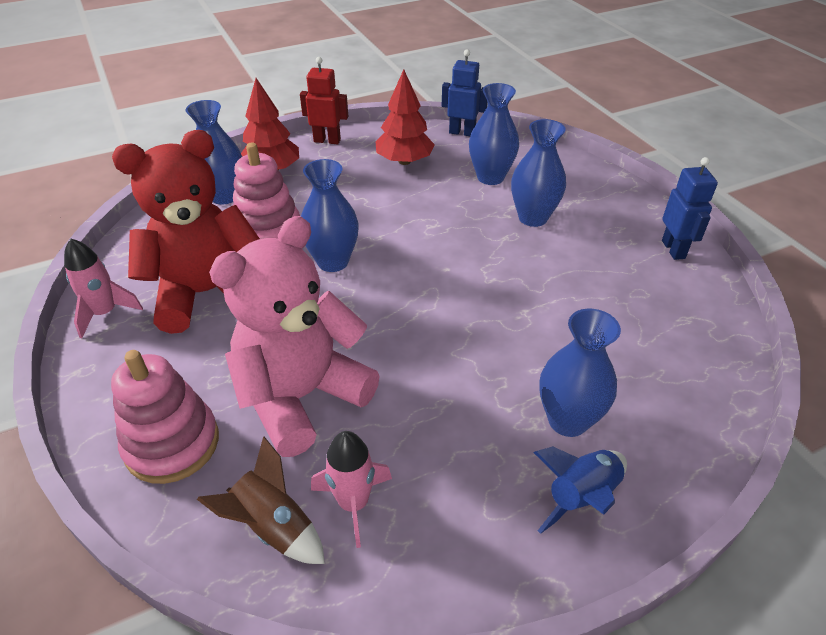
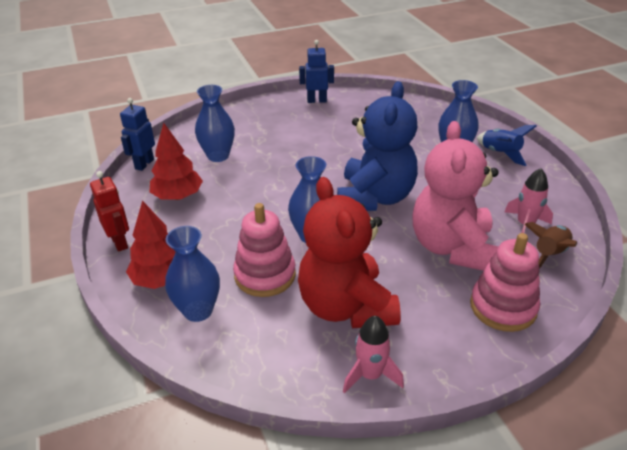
camera: 85 degrees left, 5 degrees down
(302, 396) = (452, 247): pink teddy bear -> pink teddy bear turned 45 degrees clockwise
(327, 140) = (120, 242): red robot -> red robot turned 135 degrees clockwise
(416, 316) = (375, 197): none -> blue teddy bear
(533, 218) = (274, 143): blue vase -> none

